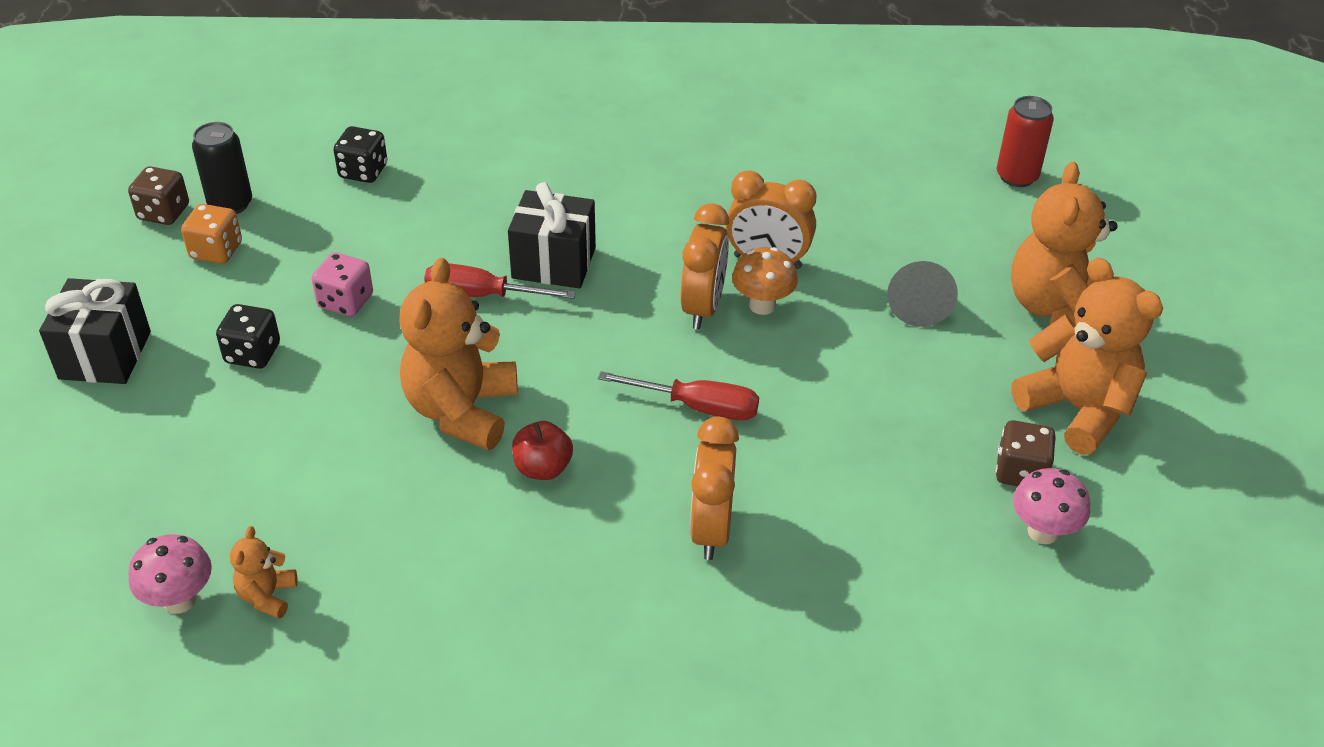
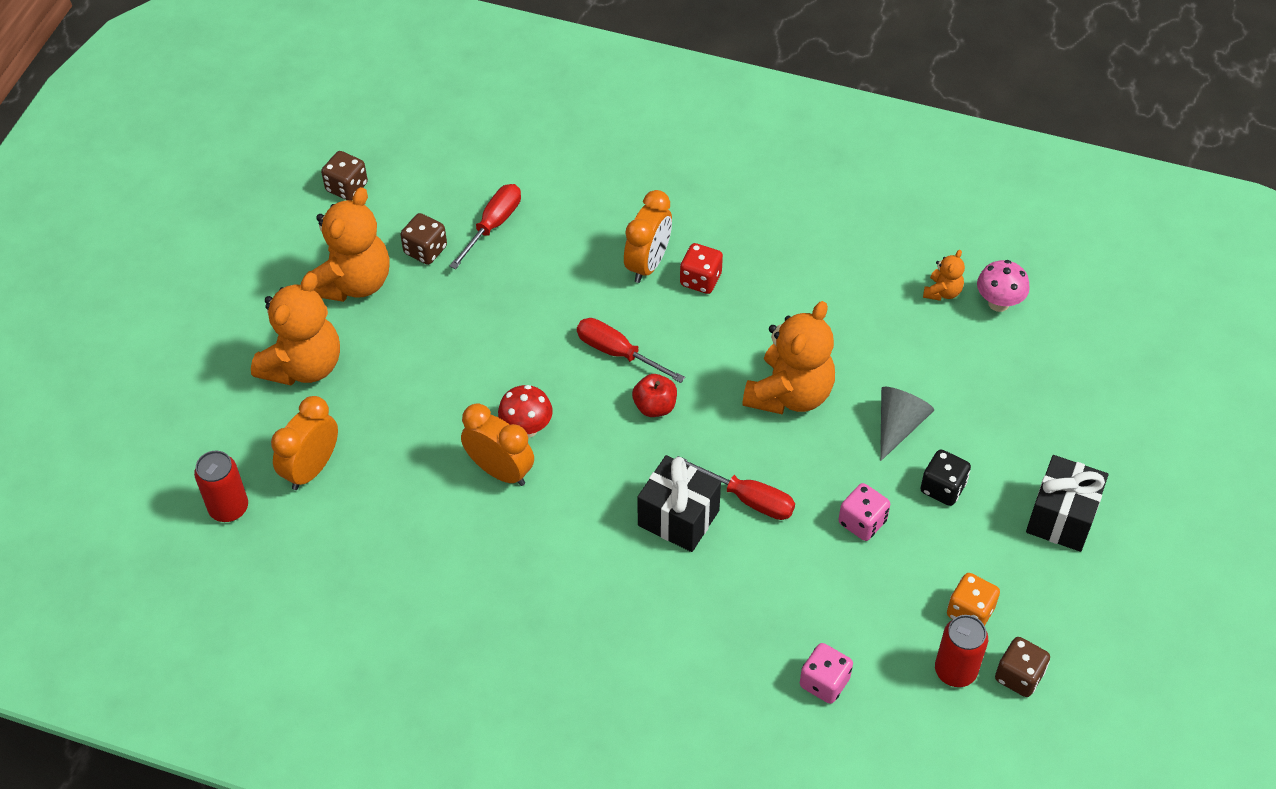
camera: 160 degrees left, 10 degrees up
(230, 204) = (955, 670): black can -> red can
(363, 171) = (824, 682): black dice -> pink dice
(543, 468) = (744, 334): red apple -> red apple (655, 406)
(628, 526) = (700, 280): none -> red dice
(703, 307) = (574, 439): orange clock -> orange clock (311, 468)
(762, 305) = (527, 428): orange mushroom -> red mushroom
(918, 304) = (405, 397): grey cone -> grey cone (898, 425)
(955, 530) = (493, 225): none -> red screwdriver
(1043, 532) = (440, 210): pink mushroom -> none
(1077, 409) = (353, 283): orange teddy bear -> orange teddy bear turned 135 degrees counterclockwise
(1194, 531) = (347, 187): none -> brown dice

